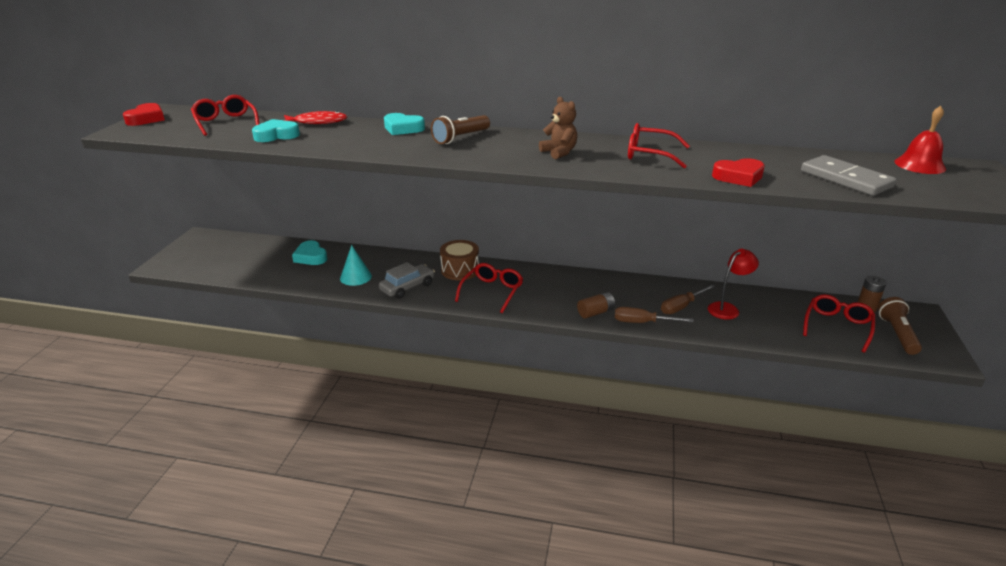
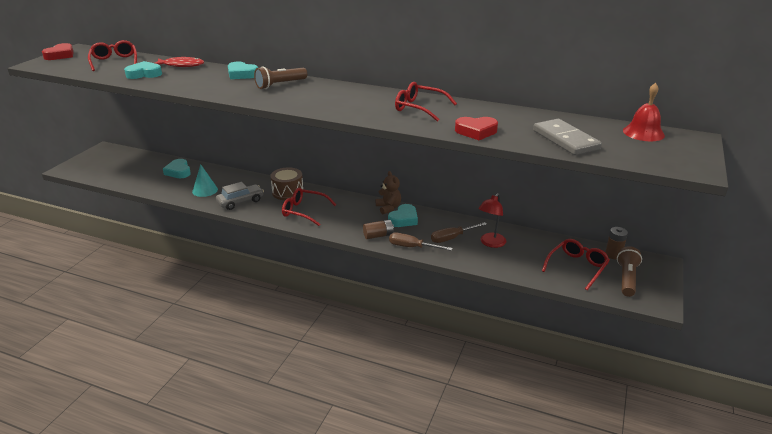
camera: 10 degrees right, 0 degrees up
(492, 292) = (304, 211): red glasses -> red glasses turned 105 degrees counterclockwise
(559, 152) = (347, 102): brown teddy bear -> brown teddy bear (388, 208)
(614, 290) = (403, 219): none -> turquoise heart
(727, 308) = (490, 243): red lamp -> red lamp turned 150 degrees clockwise

